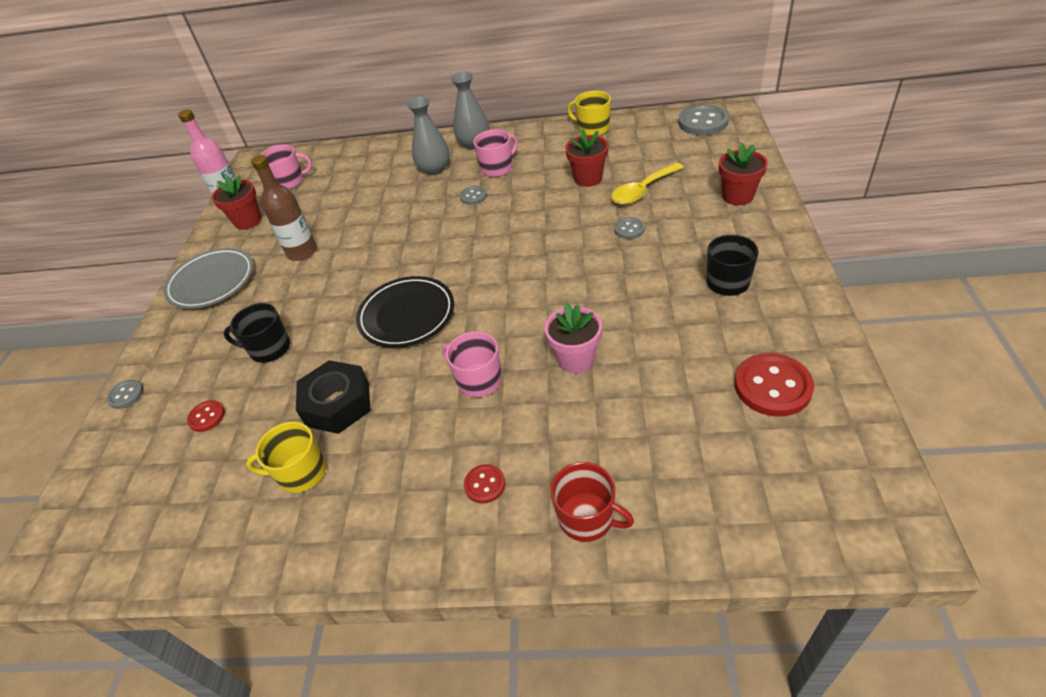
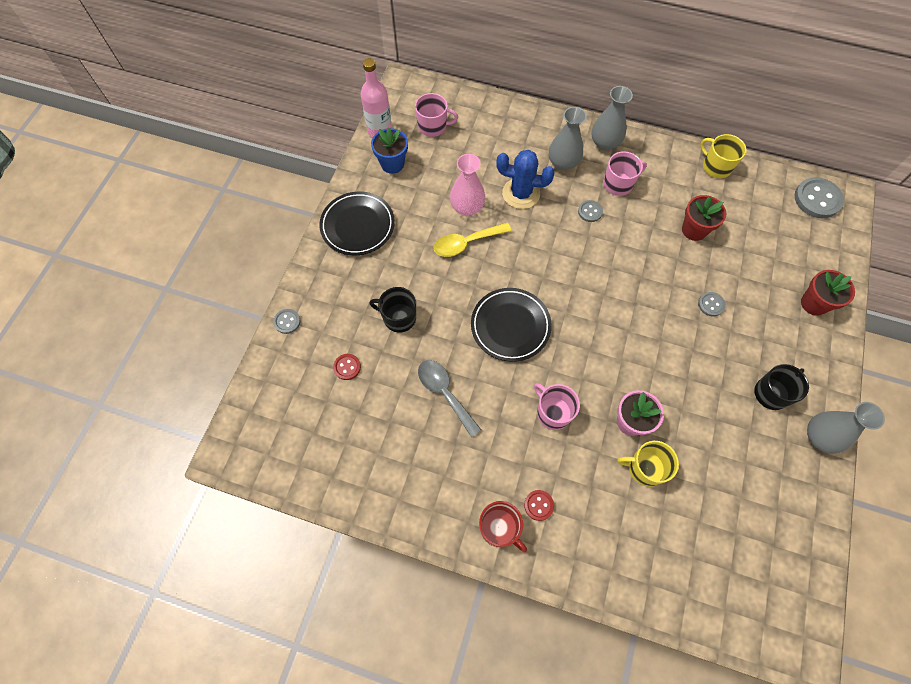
camera: 10 degrees right, 20 degrees up
(212, 282) = (358, 226): grey plate -> black plate
(248, 221) = (392, 164): red flower pot -> blue flower pot
(301, 472) = (412, 445): yellow mug -> yellow mug (644, 468)
(302, 252) = (435, 221): brown bottle -> none
(337, 231) = (467, 207): none -> pink vase
(337, 404) = (445, 393): black nut -> grey spoon
(395, 204) = (521, 193): none -> blue cactus
(587, 518) = (602, 559): red mug -> red mug (499, 528)
(642, 190) = (736, 264): yellow spoon -> yellow spoon (466, 243)
(772, 386) = (767, 504): red button -> none
(801, 303) = (820, 437): none -> grey vase

